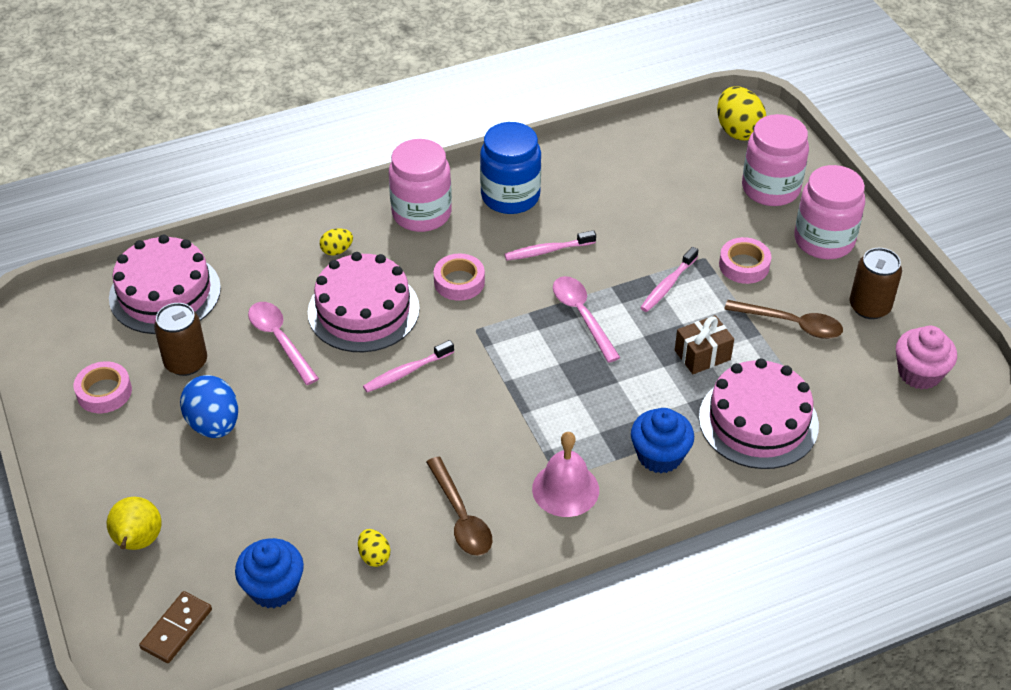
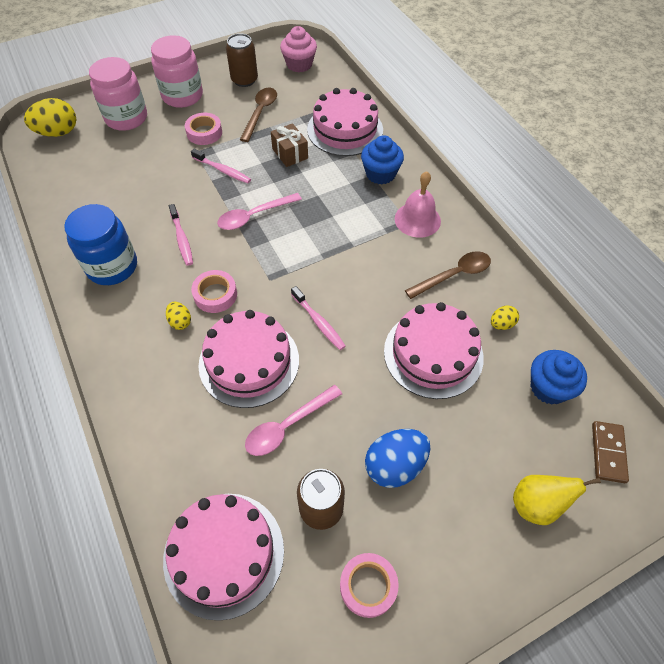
camera: 95 degrees left, 10 degrees up
(176, 629) = (608, 452): brown domino -> brown domino turned 75 degrees clockwise
(337, 250) = (170, 394): yellow egg -> yellow egg (180, 322)
(343, 477) = (433, 354): none -> pink cake
(421, 213) = (126, 330): pink jar -> none

